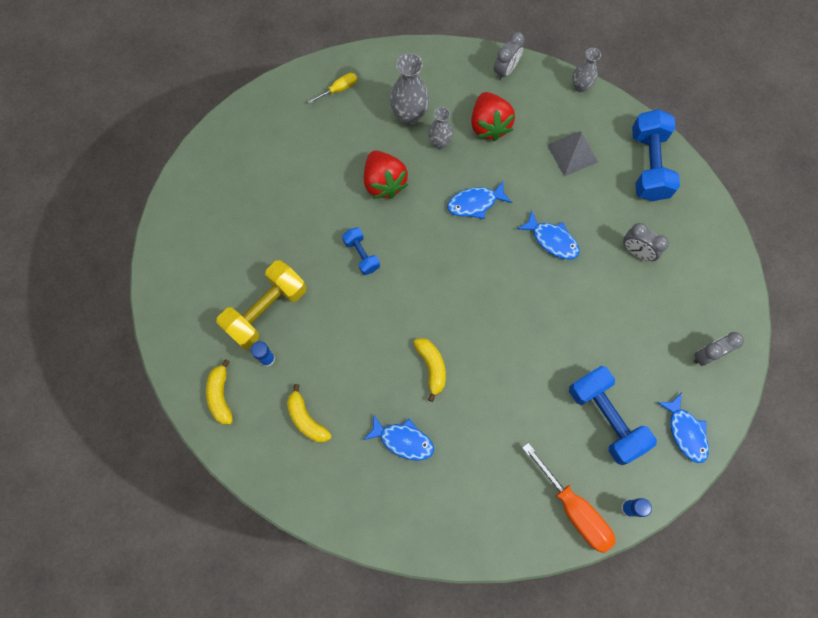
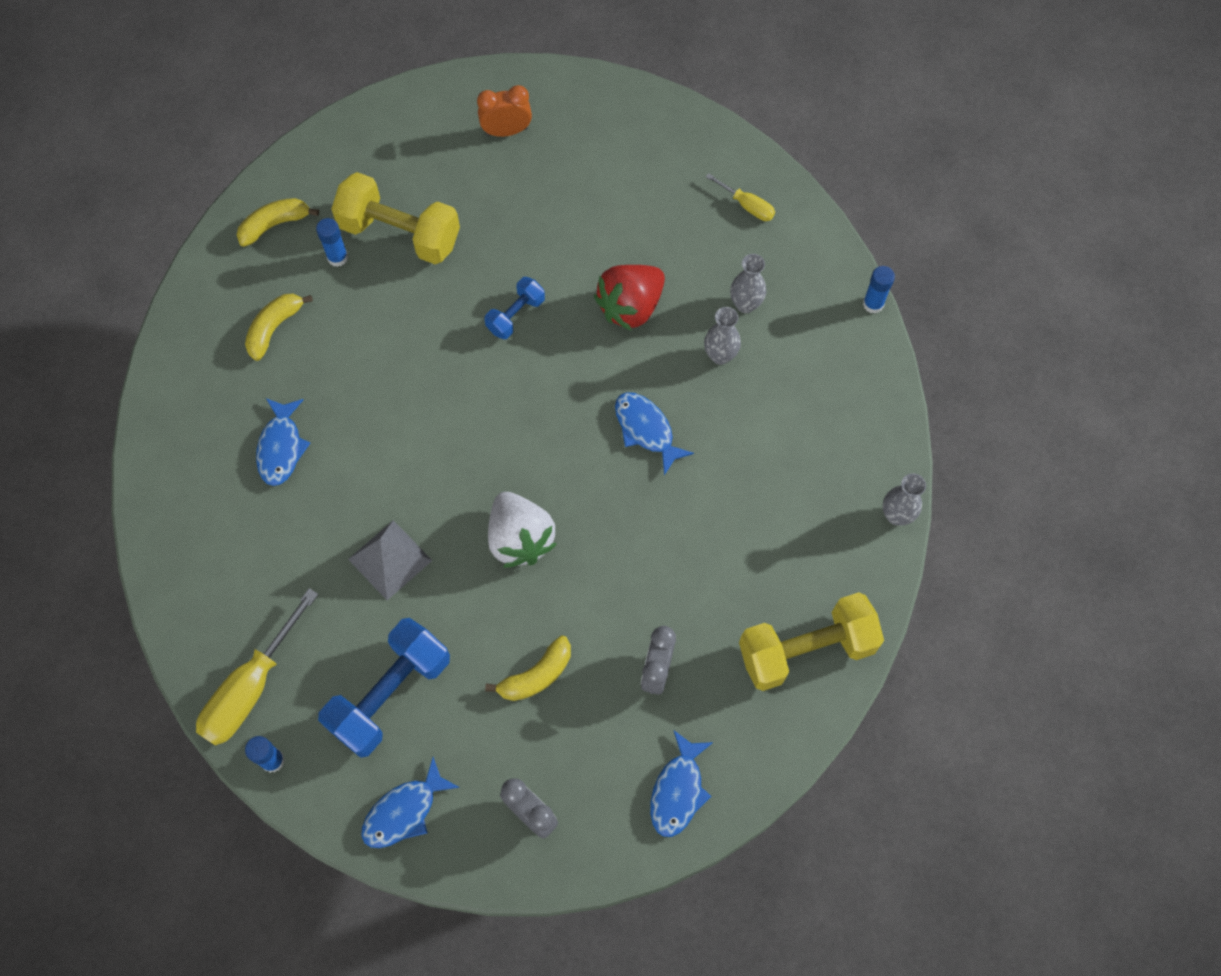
camera: 70 degrees right, 5 degrees down
(214, 215) = (506, 131): none -> orange clock
(409, 115) = (745, 304): grey vase -> grey vase, size x0.62
(432, 367) = (389, 450): yellow banana -> yellow banana (536, 675)
(437, 46) = (873, 304): none -> blue glue stick
(489, 125) = (775, 410): red strawberry -> none
(506, 70) = (876, 405): grey clock -> none
(524, 303) = (520, 539): none -> white strawberry
(552, 240) = (630, 547): blue fish -> blue fish (678, 791)
(572, 153) = (779, 535): grey pyramid -> grey pyramid (390, 559)
(574, 509) = (251, 688): orange screwdriver -> yellow screwdriver
(648, 165) = (806, 650): blue dumbbell -> yellow dumbbell

